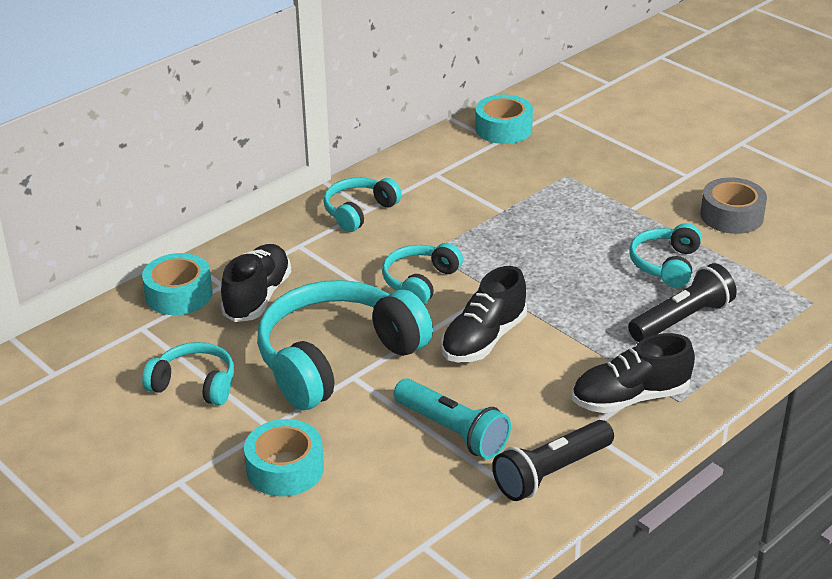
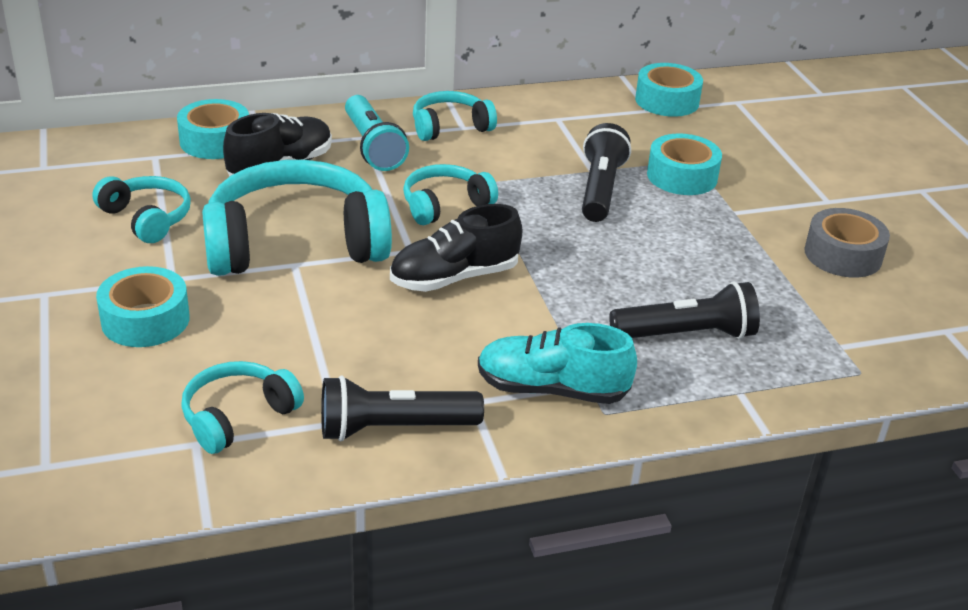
camera: 25 degrees right, 0 degrees up
(452, 431) = (336, 349): turquoise flashlight -> turquoise flashlight (373, 147)
(522, 225) = (600, 189): none -> black flashlight
(570, 192) = (682, 176): none -> turquoise tape
(630, 398) = (552, 389): black shoe -> turquoise shoe
(666, 265) = (720, 276): turquoise headphones -> turquoise headphones (238, 417)

